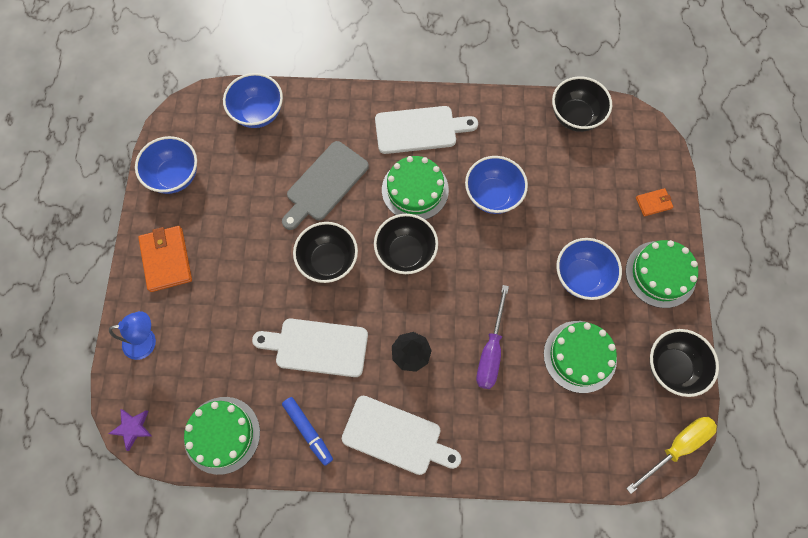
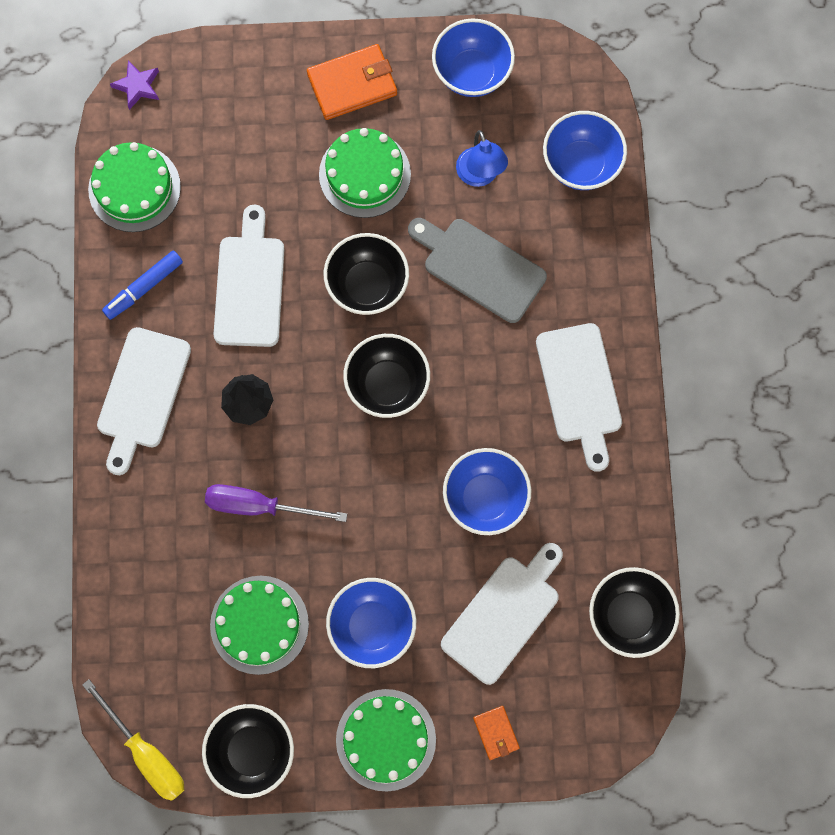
camera: 85 degrees right, 5 degrees up
(147, 341) = (243, 81): blue lamp -> blue lamp (480, 176)
(415, 190) = (483, 389): green cake -> green cake (364, 174)
(574, 191) = (503, 615): none -> white cutting board

